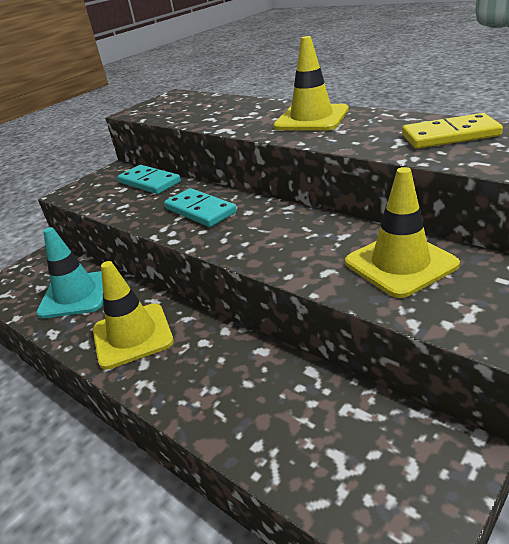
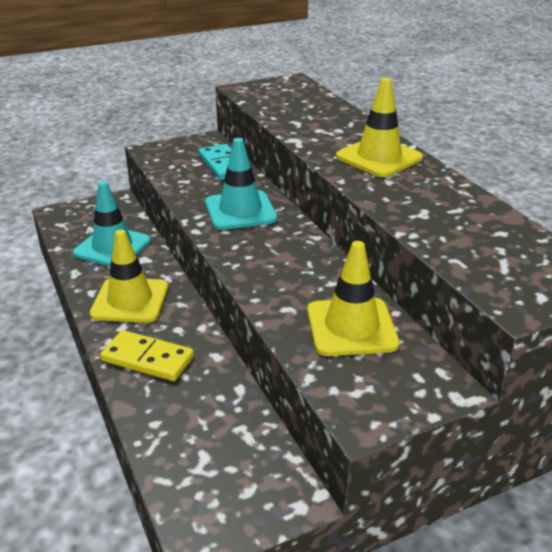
camera: 20 degrees right, 0 degrees up
(200, 210) = (240, 211): turquoise domino -> turquoise traffic cone
(450, 135) = (471, 225): yellow domino -> yellow domino (147, 359)

